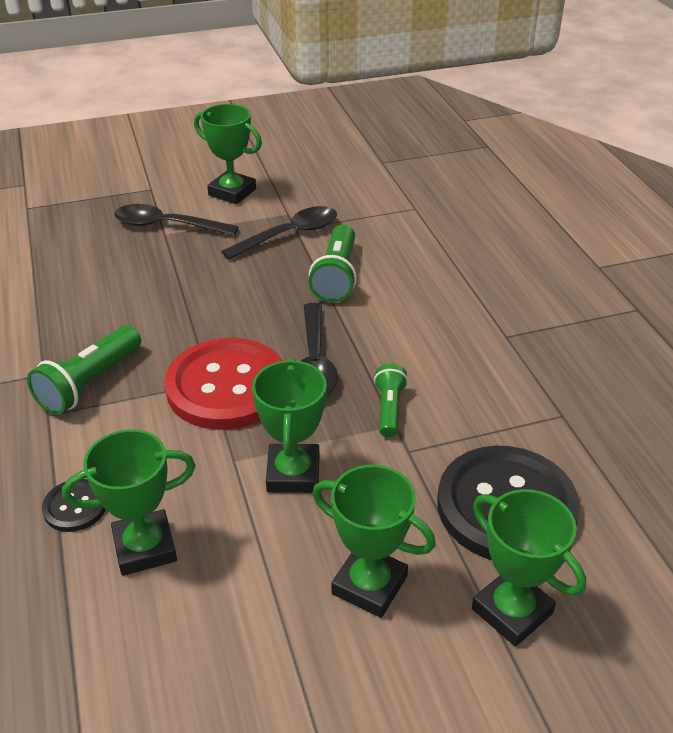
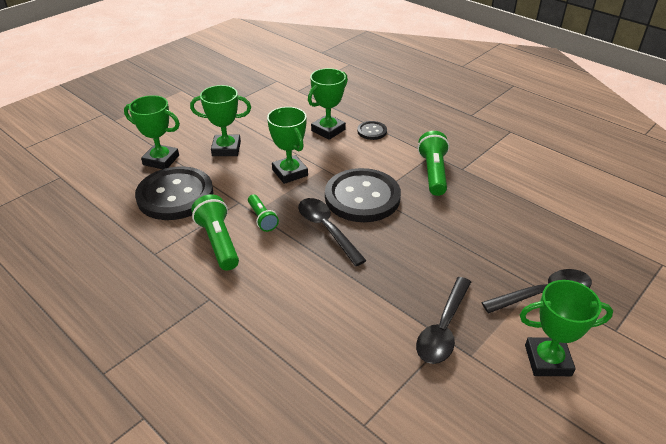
camera: 150 degrees right, 0 degrees up
(227, 386) = (362, 197): red button -> black button
(336, 276) = (367, 300): green flashlight -> green flashlight (218, 242)

